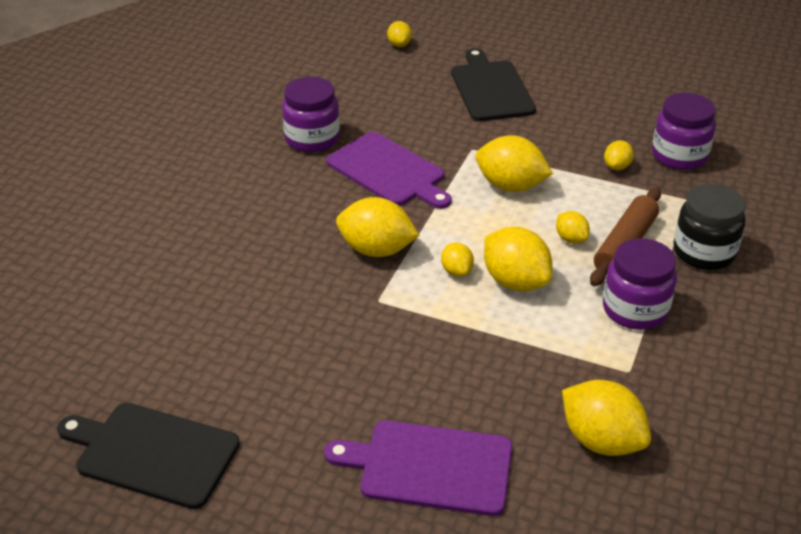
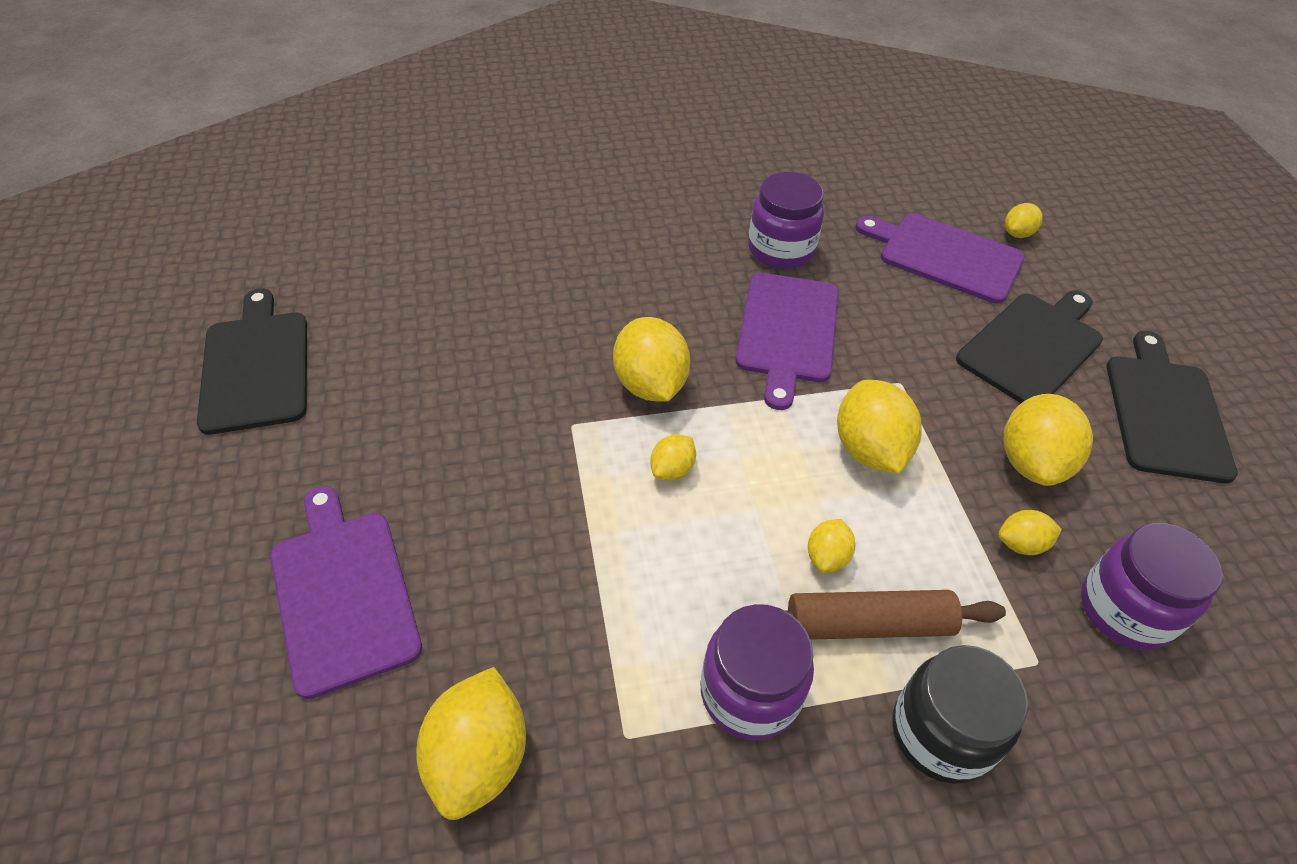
camera: 55 degrees right, 10 degrees up
(389, 80) = (945, 256): none -> purple cutting board
(515, 281) = (699, 534): yellow lemon -> yellow lemon (1032, 462)
(575, 74) = (1165, 412): none -> black cutting board

